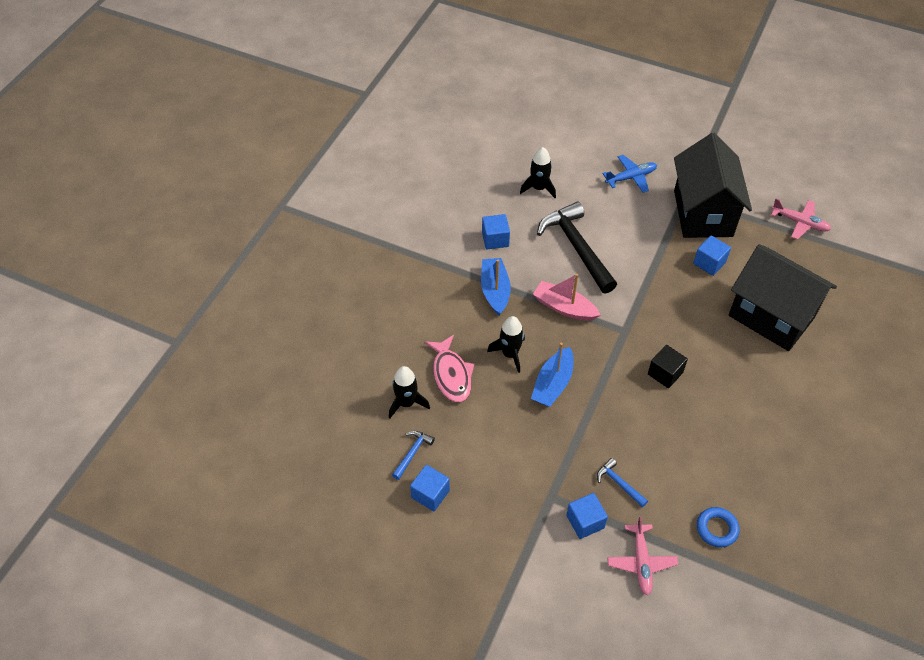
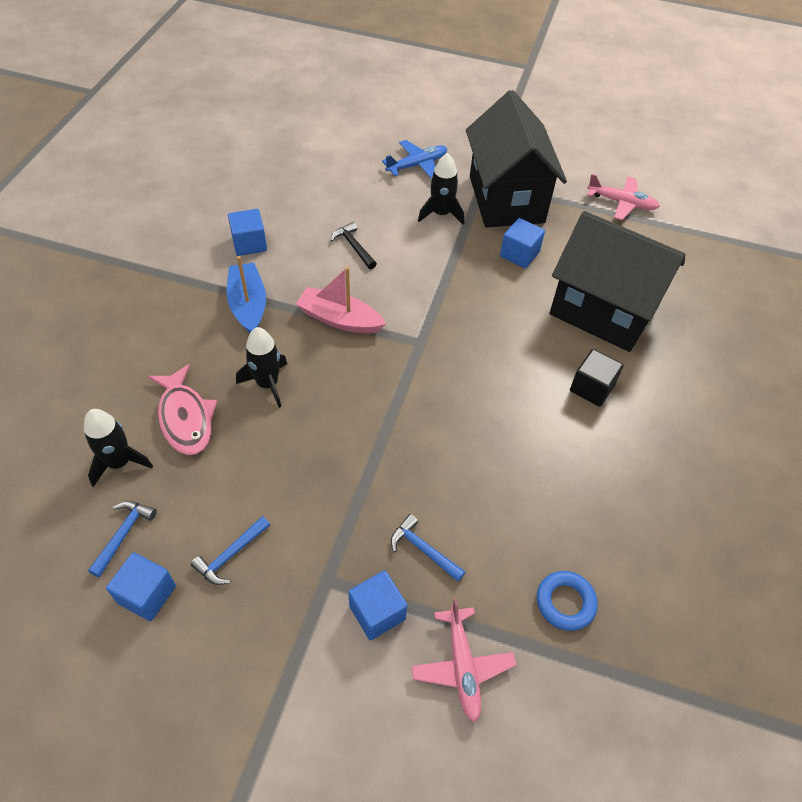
camera: 10 degrees left, 0 degrees up
(485, 474) = (231, 555): none -> blue hammer
(539, 188) = (305, 182): black rocket -> black rocket (441, 214)
(553, 384) = (326, 418): blue boat -> none
(577, 247) = (354, 247): black hammer -> black hammer, size x0.45
(665, 373) = (475, 392): black cube -> black cube (591, 388)

